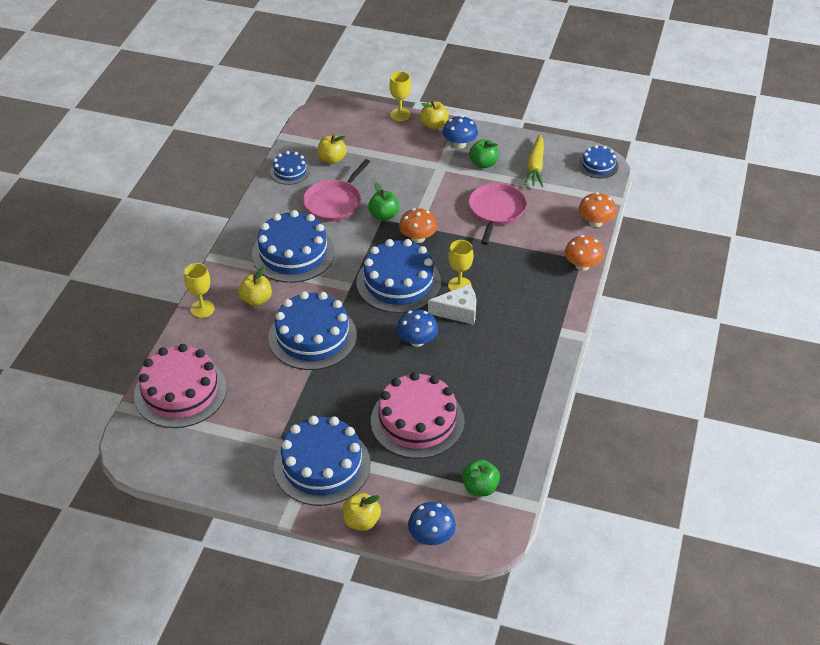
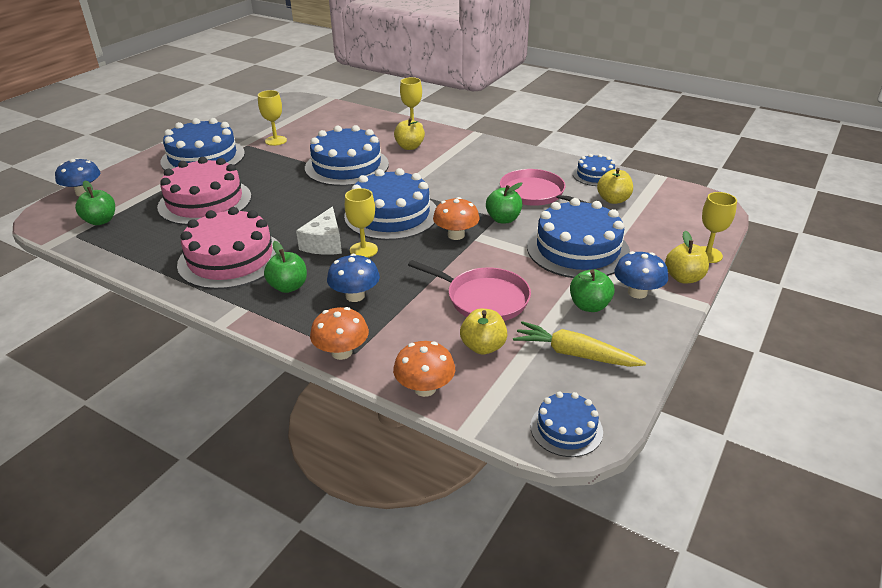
camera: 105 degrees right, 10 degrees down
(180, 391) = (327, 115): pink cake -> pink cake (230, 258)
(263, 415) = (275, 141): none -> yellow goblet
(293, 253) = (464, 167): blue cake -> blue cake (577, 249)
(361, 521) = (133, 167): yellow apple -> yellow apple (483, 347)
(417, 341) = (301, 214): blue mushroom -> blue mushroom (355, 296)
(525, 314) = (288, 287): none -> green apple

